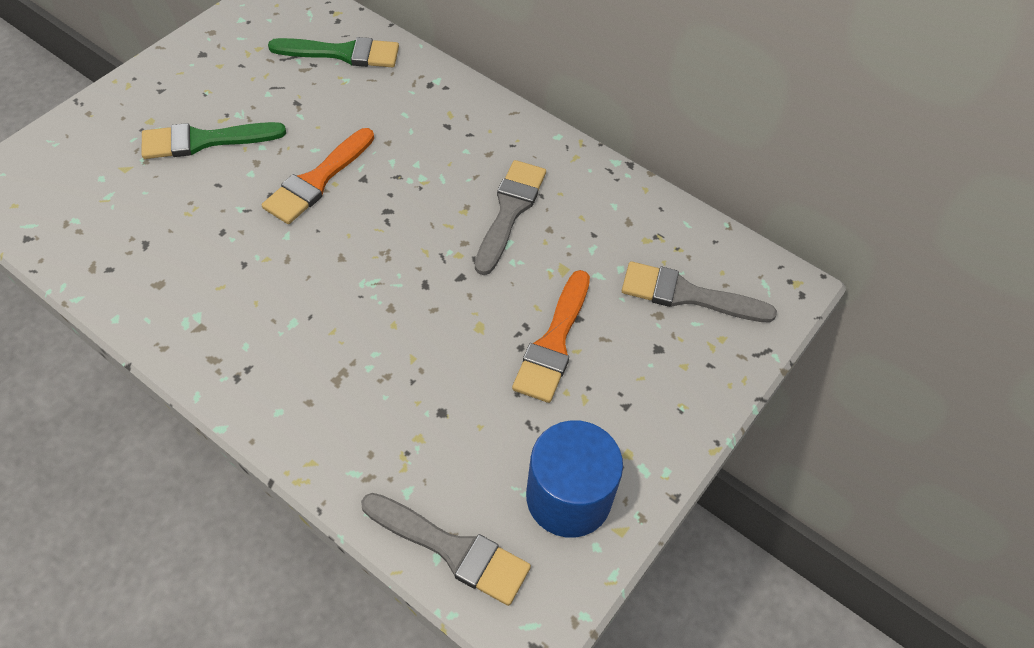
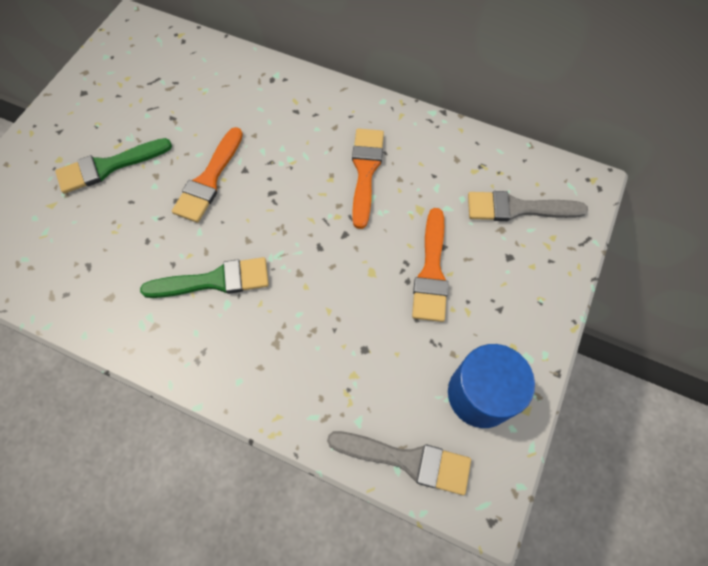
camera: 10 degrees left, 10 degrees up
(342, 53) = (195, 68): green brush -> green brush (214, 281)
(509, 211) = (365, 171): grey brush -> orange brush

